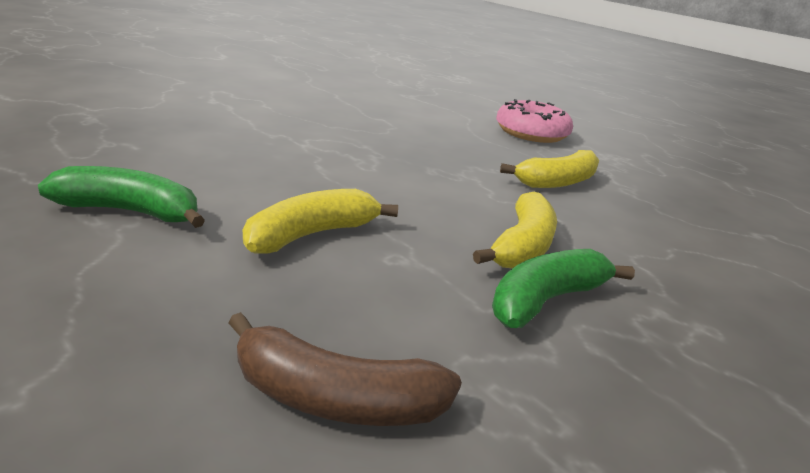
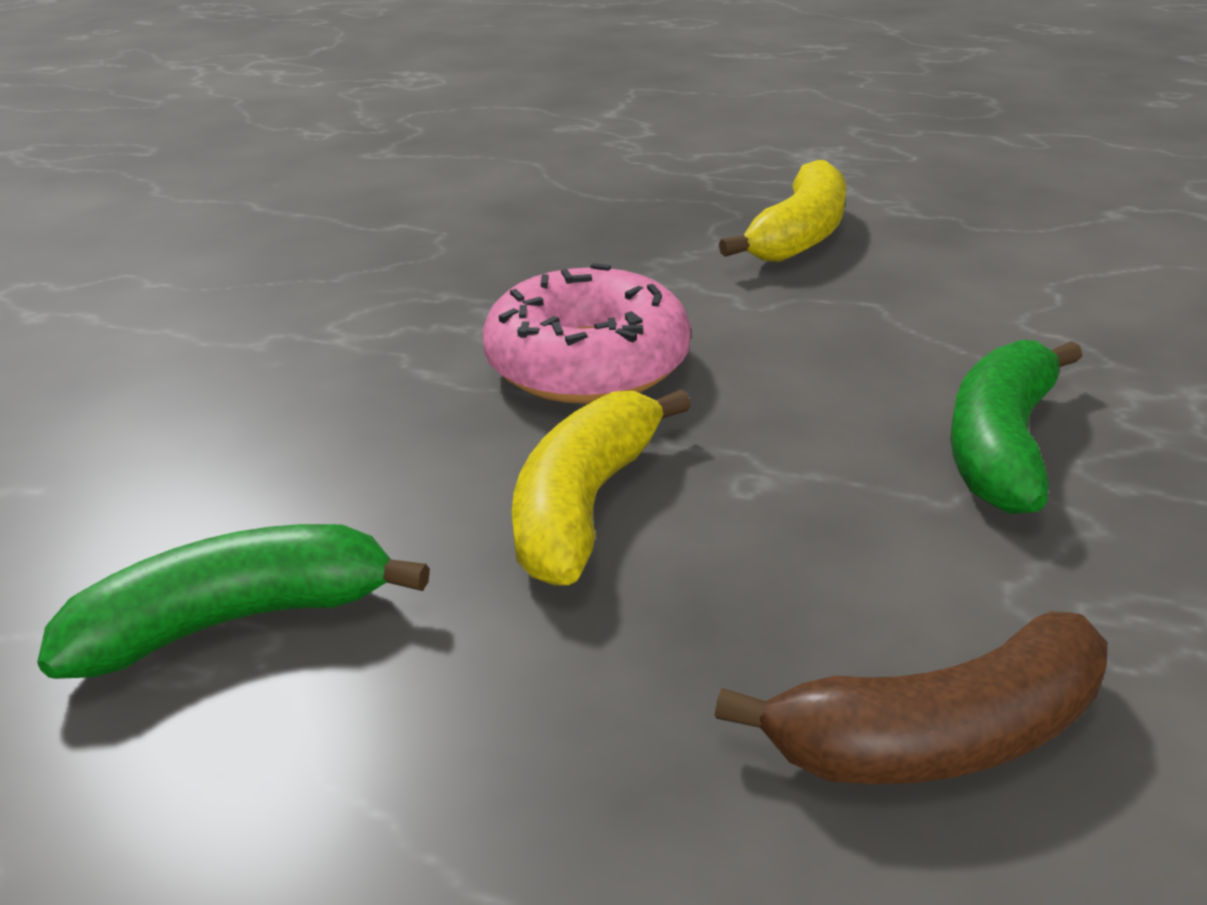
camera: 25 degrees left, 5 degrees up
(522, 246) = (880, 374): yellow banana -> none
(531, 133) = (661, 154): pink donut -> pink donut (587, 363)

